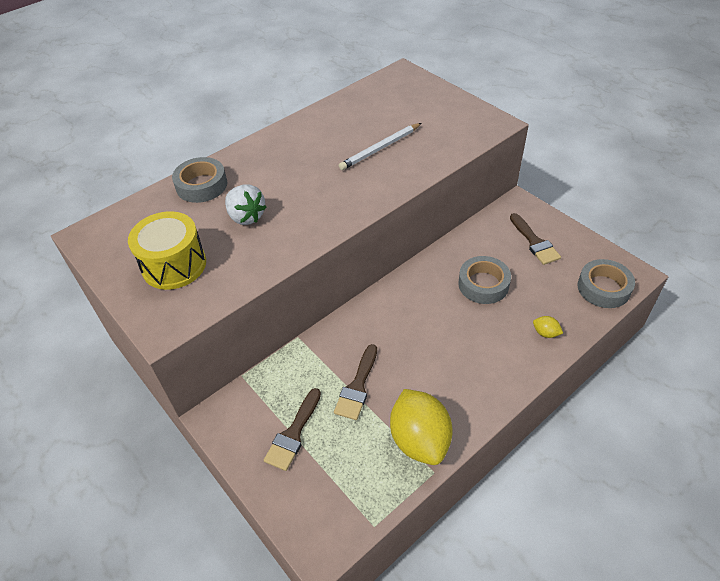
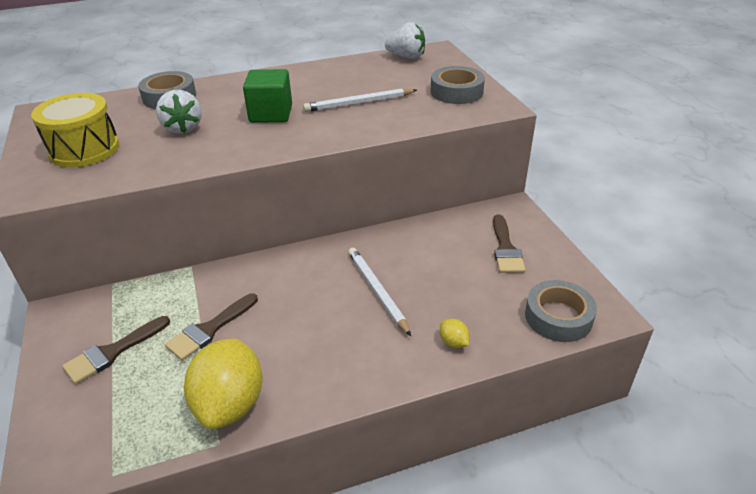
camera: 20 degrees right, 10 degrees down
(313, 180) = (271, 114): none -> green cube
(382, 86) = (406, 57): none -> white strawberry
(464, 310) = (377, 291): none -> white pencil
(483, 284) = (417, 273): grey tape -> grey tape (456, 92)

